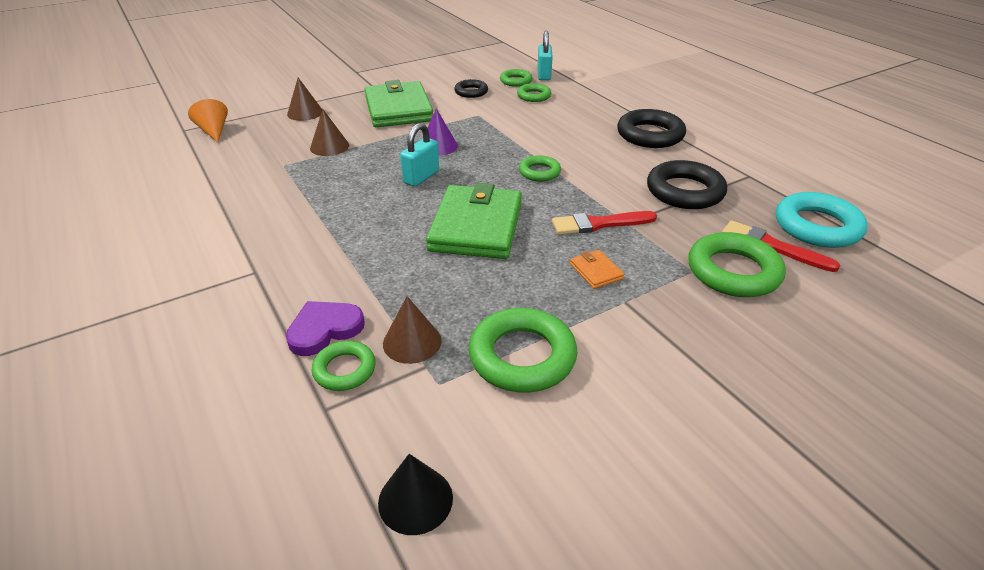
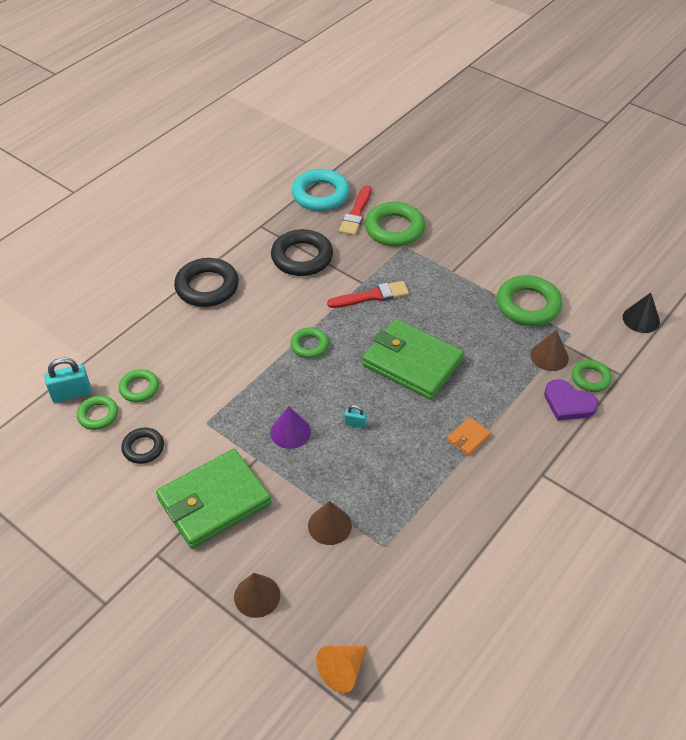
camera: 110 degrees left, 10 degrees up
(421, 177) = (355, 423): turquoise padlock -> turquoise padlock, size x0.53
(476, 227) = (412, 362): green wallet -> green wallet turned 45 degrees clockwise
(596, 271) = (430, 288): orange wallet -> orange wallet (468, 438)
(599, 224) = (372, 296): red brush -> red brush turned 75 degrees counterclockwise

